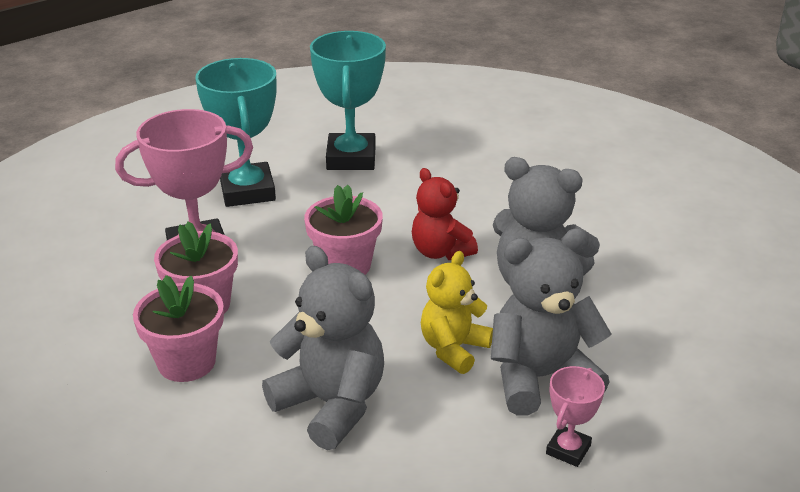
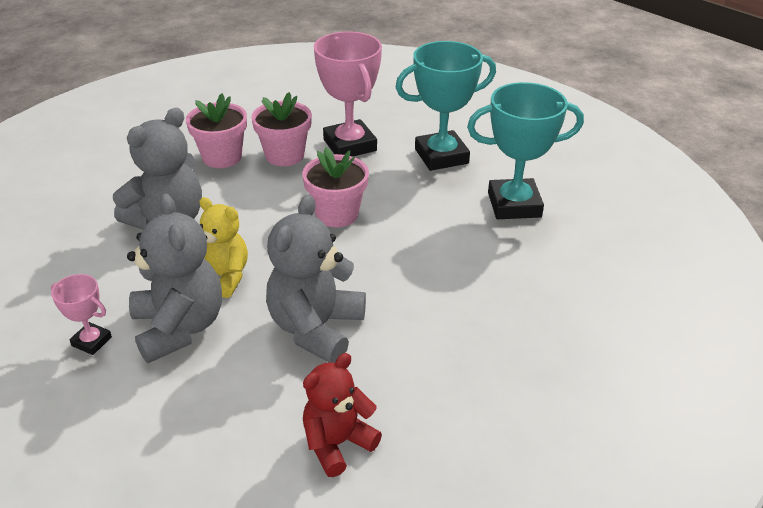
camera: 85 degrees right, 5 degrees up
(440, 252) = (362, 266): red teddy bear -> red teddy bear (337, 443)

